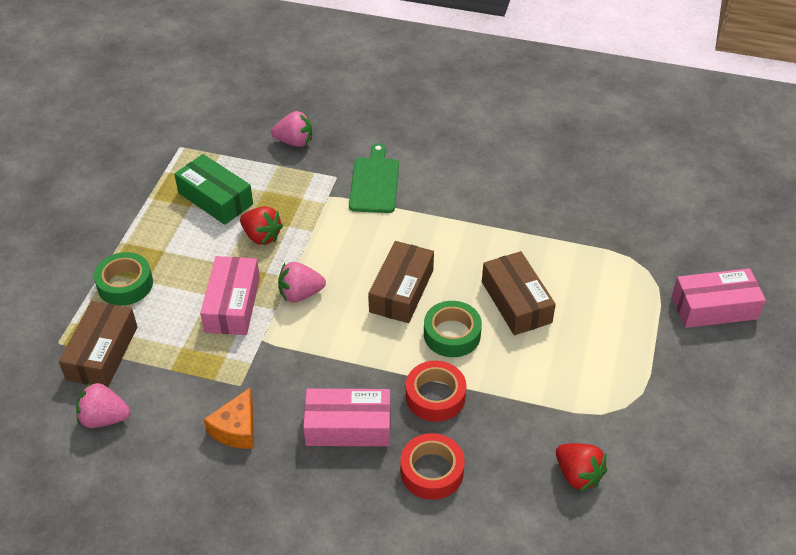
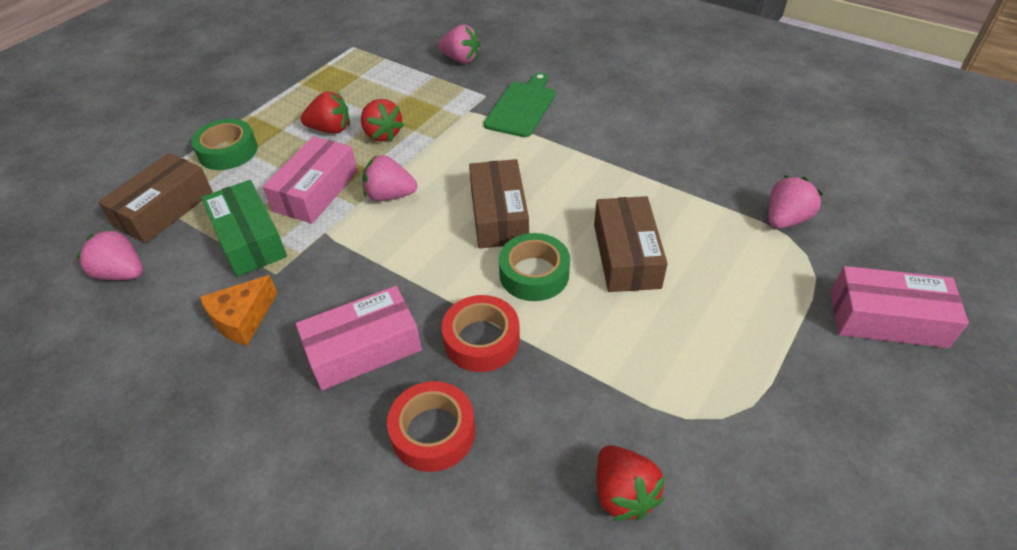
camera: 20 degrees right, 0 degrees up
(210, 241) = (330, 129): none -> red strawberry
(215, 198) = (358, 94): green box -> green box (249, 239)
(348, 426) = (363, 349): pink box -> pink box turned 45 degrees counterclockwise
(401, 291) = (499, 215): brown box -> brown box turned 45 degrees counterclockwise
(624, 243) = (785, 219): none -> pink strawberry

